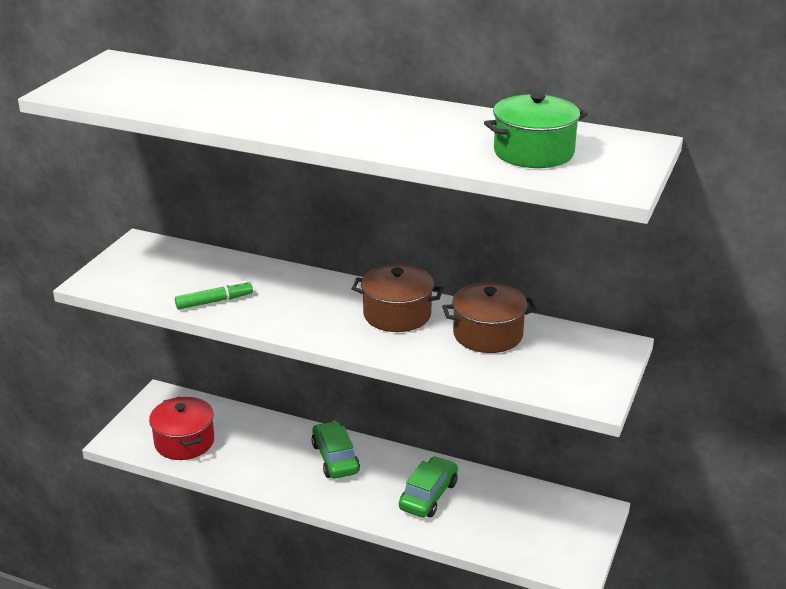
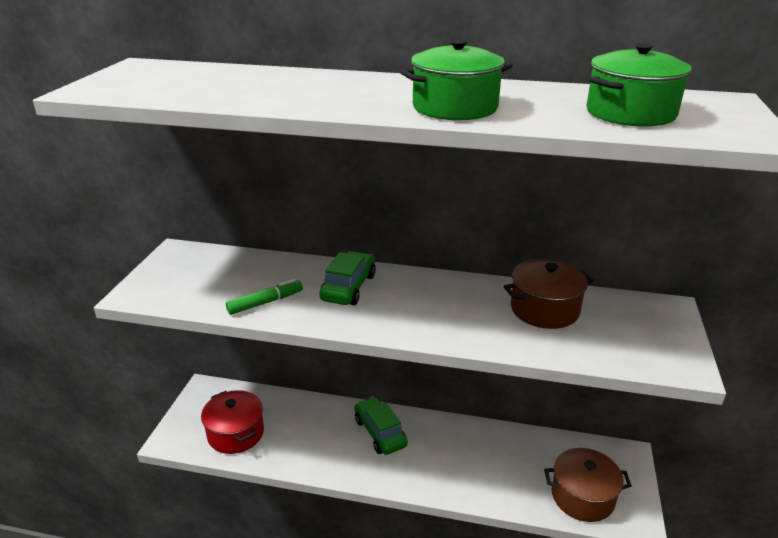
camera: 10 degrees left, 0 degrees up
(379, 134) = (455, 108): none -> green pot
(397, 314) = (450, 298): brown pot -> brown pot (582, 496)
(428, 495) = (475, 460): green car -> green car (348, 287)

